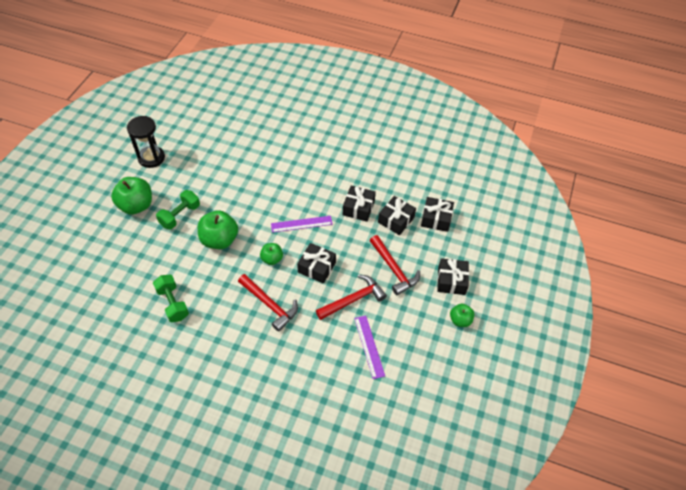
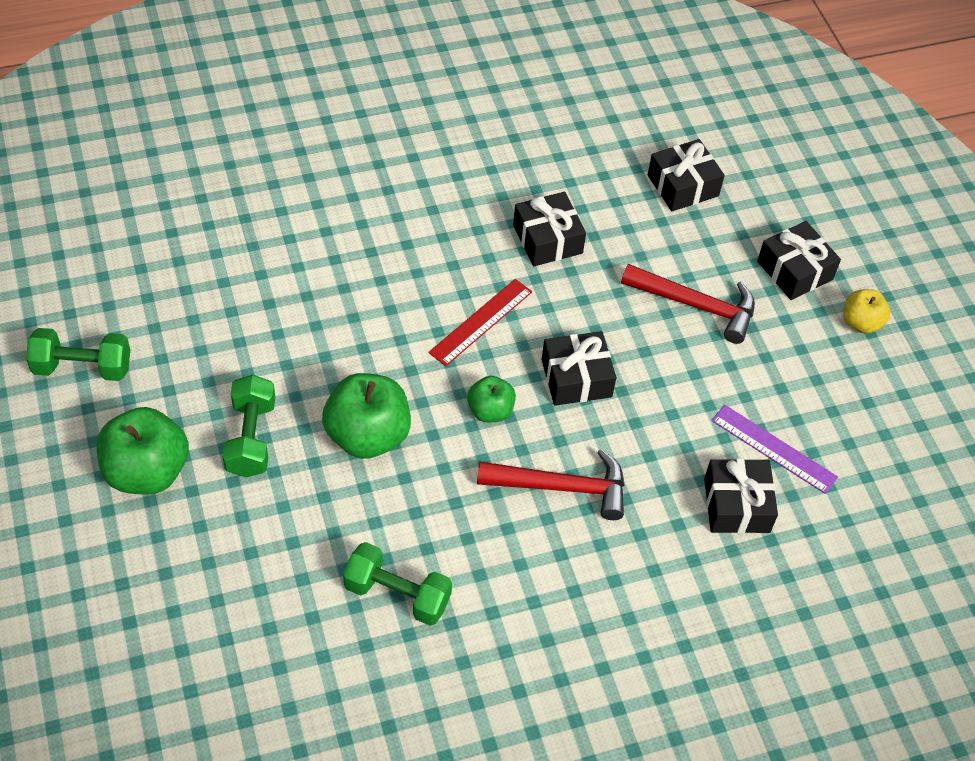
camera: 40 degrees left, 0 degrees up
(151, 158) = (82, 367): black hourglass -> green dumbbell
(301, 224) = (481, 322): purple ruler -> red ruler
(353, 299) = (682, 392): red hammer -> none
(396, 220) = (624, 224): black gift -> black gift (736, 505)
(460, 320) = (861, 323): green apple -> yellow apple

